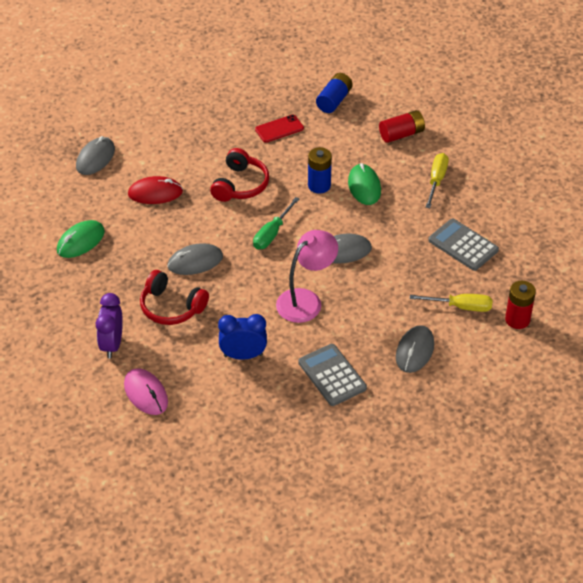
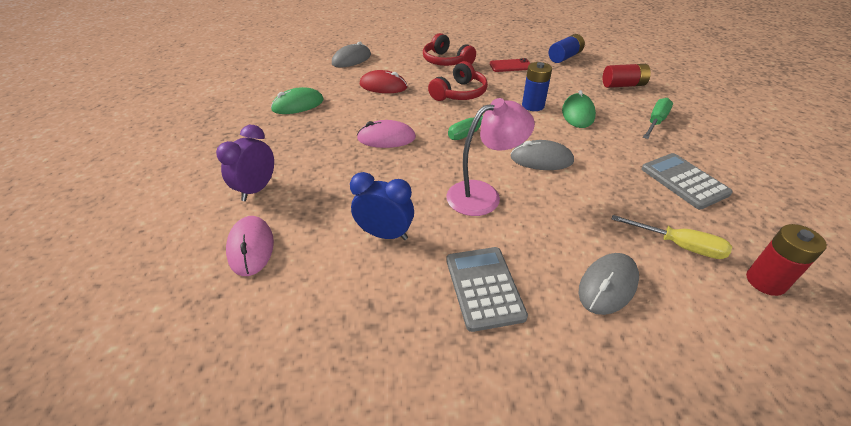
camera: 20 degrees right, 5 degrees down
(171, 307) = (339, 170): red headphones -> red headphones (446, 61)
(195, 261) = (386, 138): grey mouse -> pink mouse
(436, 180) = (655, 122): yellow screwdriver -> green screwdriver

